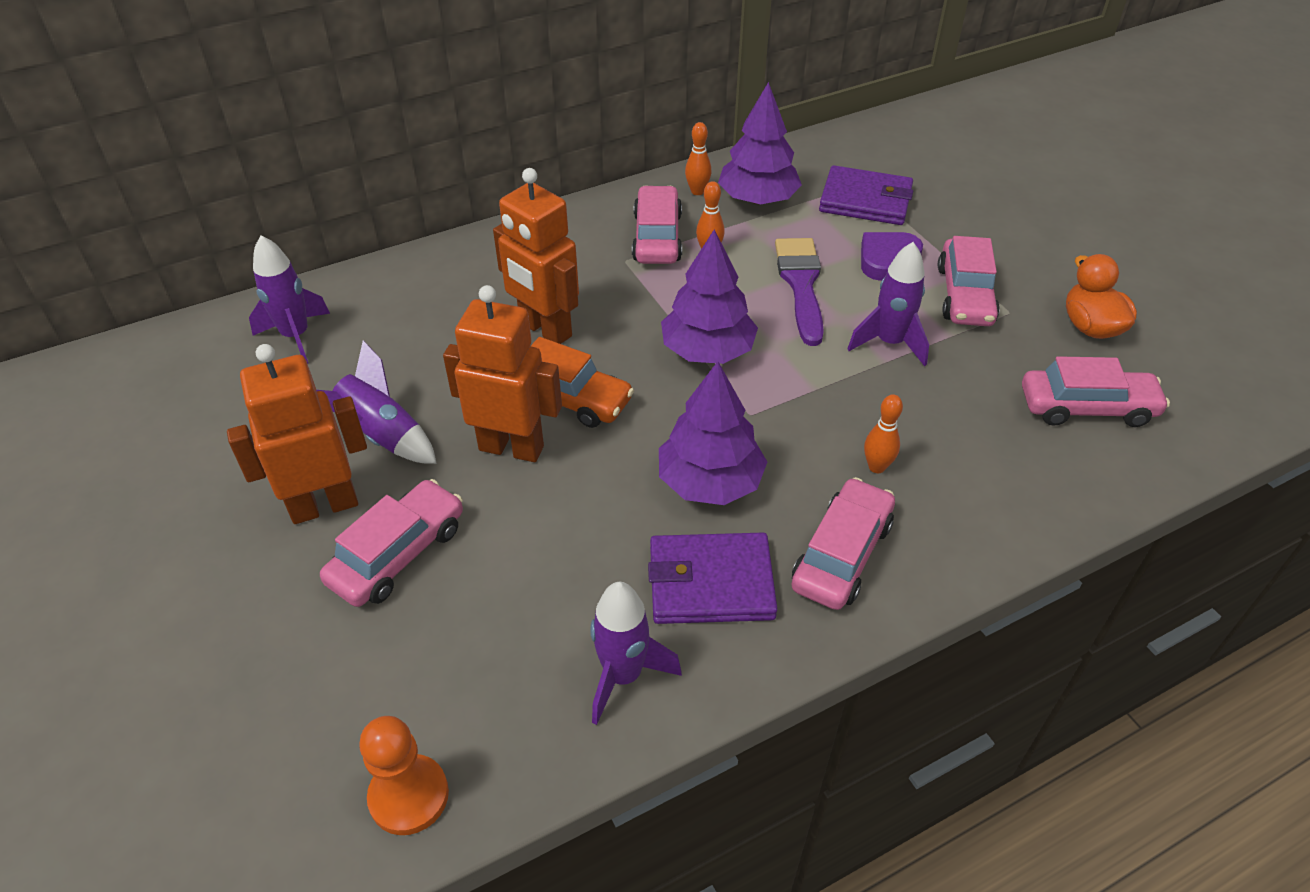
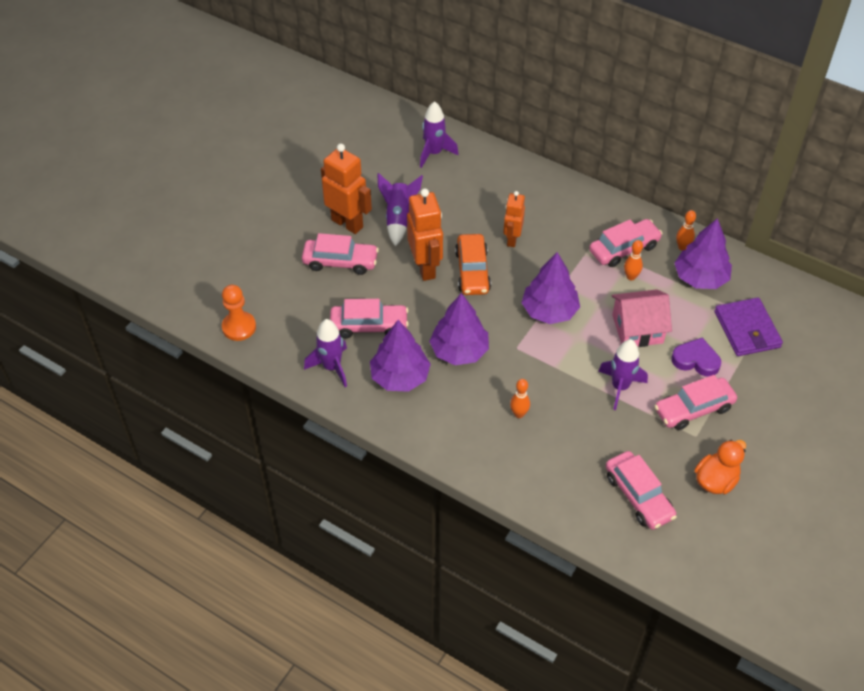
camera: 60 degrees right, 5 degrees up
(545, 330) = (512, 239): orange robot -> orange robot, size x0.63
(711, 583) = (400, 377): purple wallet -> purple tree
(801, 284) = (637, 329): purple brush -> pink house
(841, 554) = (450, 420): pink car -> pink car (369, 326)

